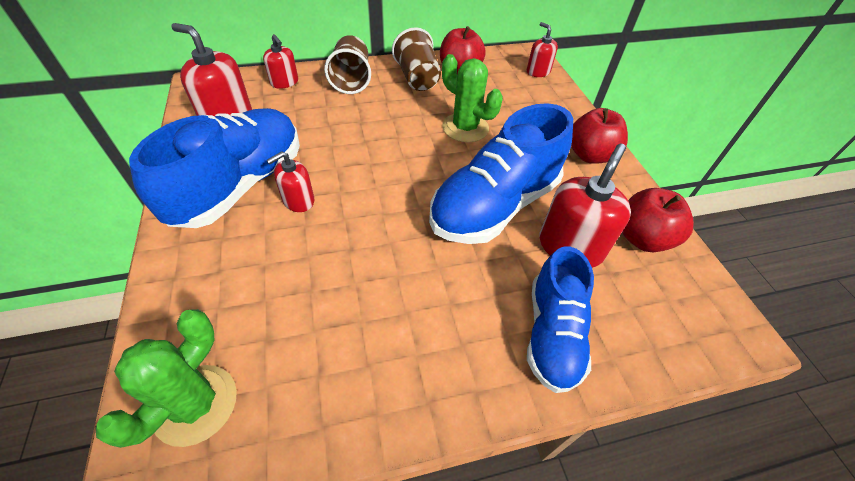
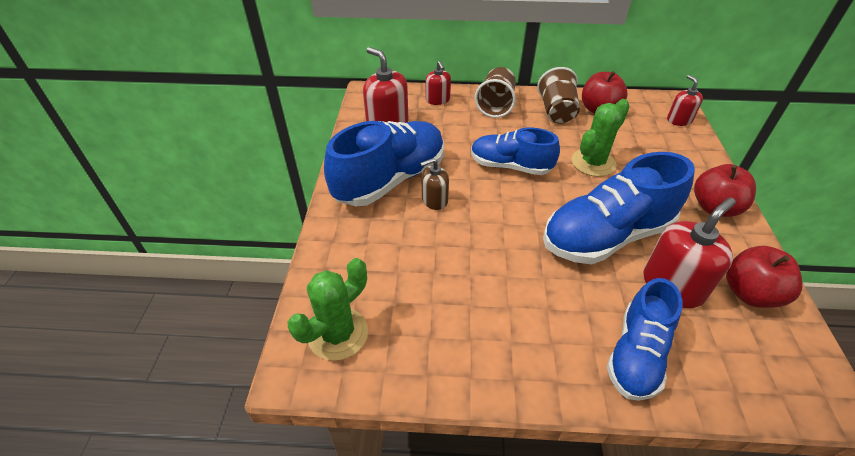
camera: 20 degrees right, 5 degrees down
(298, 200) = (434, 200): red soap dispenser -> brown soap dispenser
(379, 146) = (510, 166): none -> blue shoe
(465, 128) = (593, 163): green cactus -> green cactus turned 75 degrees clockwise

